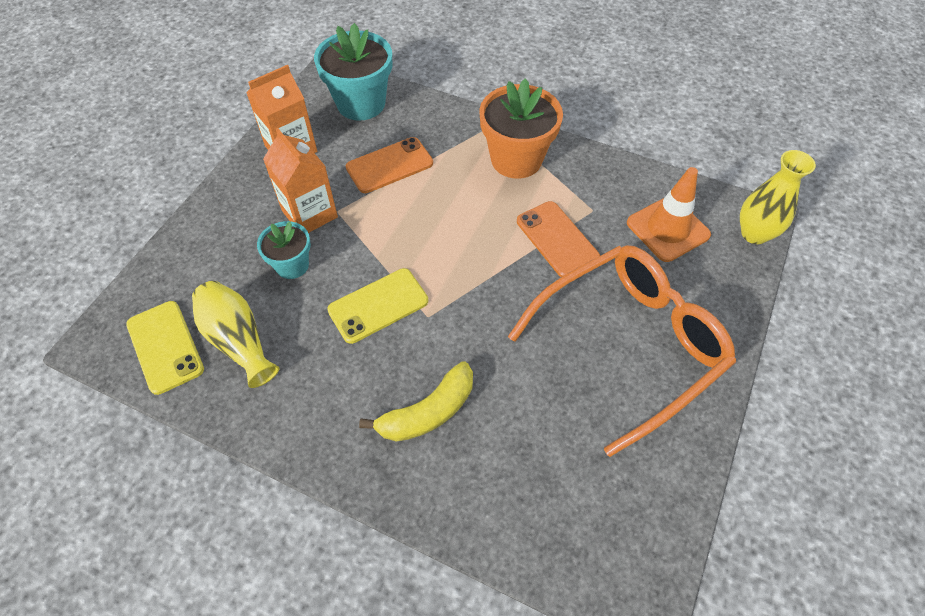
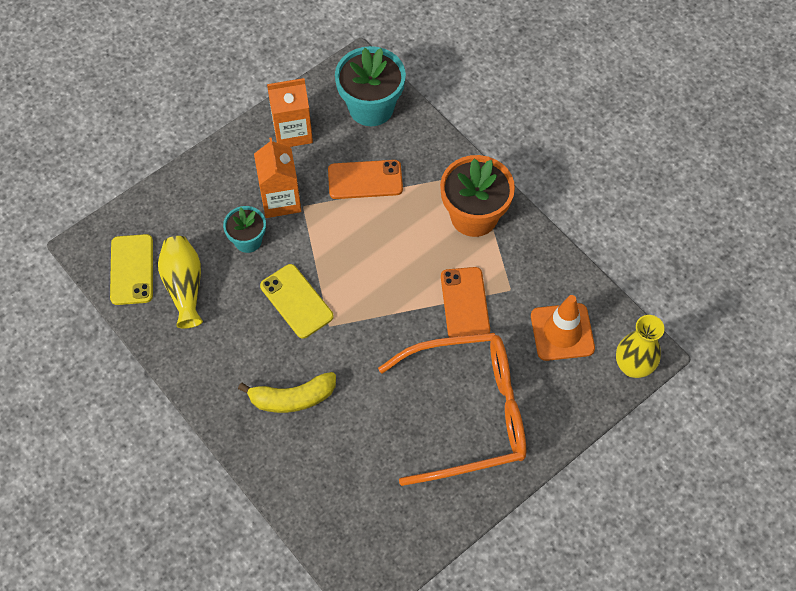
camera: 25 degrees right, 5 degrees up
(378, 305) = (296, 301): yellow phone -> yellow phone turned 60 degrees clockwise

